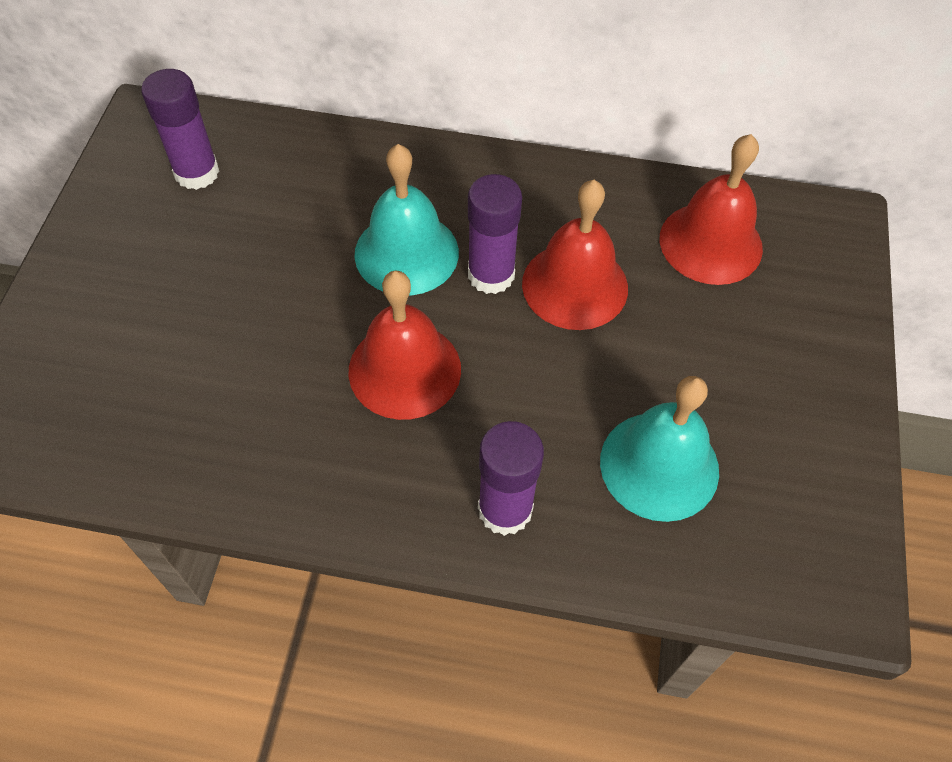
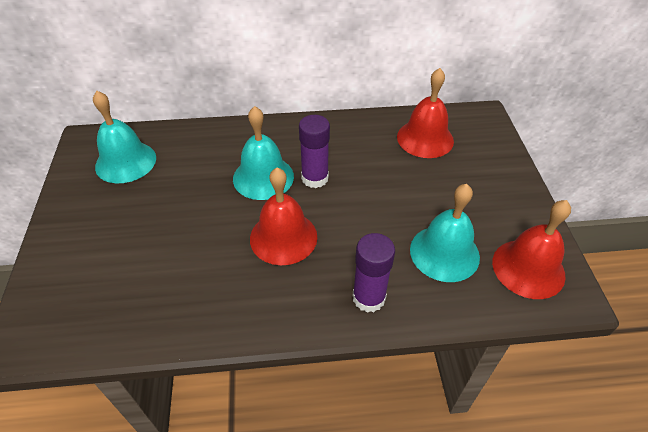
camera: 15 degrees left, 10 degrees down
(197, 173) = (125, 162): purple glue stick -> turquoise bell
(575, 285) = (362, 173): red bell -> red bell (528, 268)

